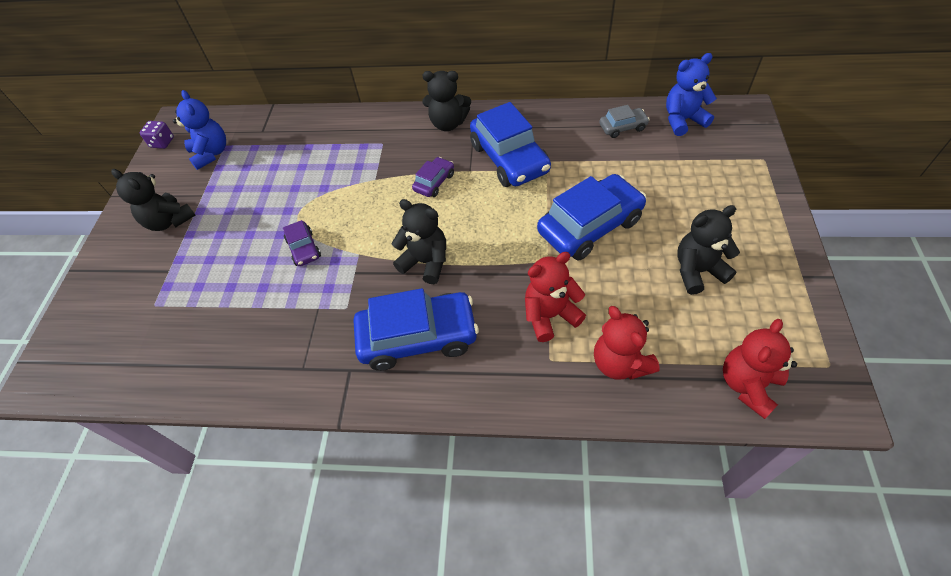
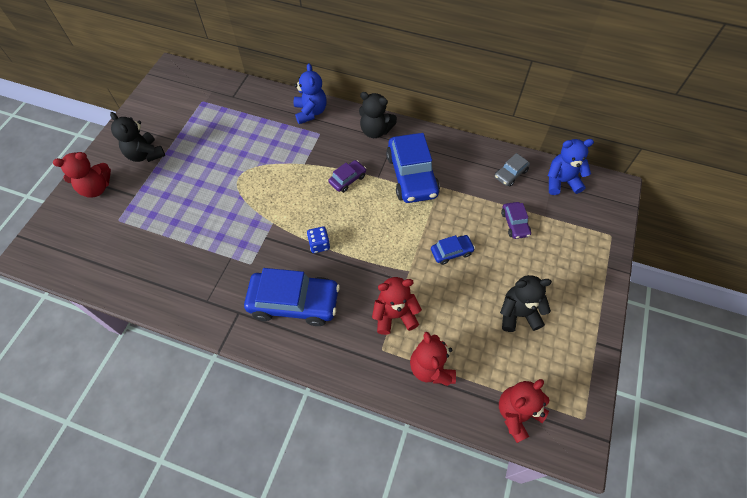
camera: 10 degrees right, 5 degrees up
(114, 276) = (96, 188): none -> red teddy bear
(162, 142) = (157, 85): purple dice -> none
(211, 153) = (190, 105): blue teddy bear -> blue teddy bear (310, 112)
(304, 248) = (235, 206): purple car -> purple car (514, 223)
(426, 262) = (319, 244): black teddy bear -> blue dice
(590, 226) = (451, 252): blue car -> blue car, size x0.49
(622, 127) = (510, 174): grey car -> grey car turned 135 degrees clockwise

